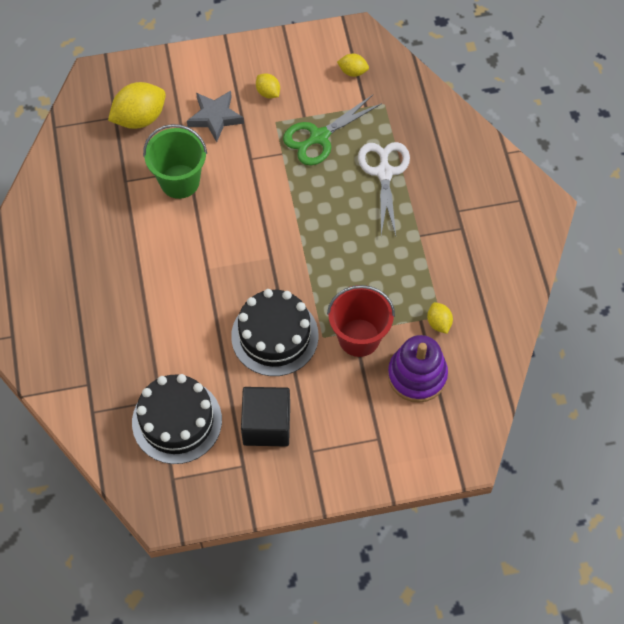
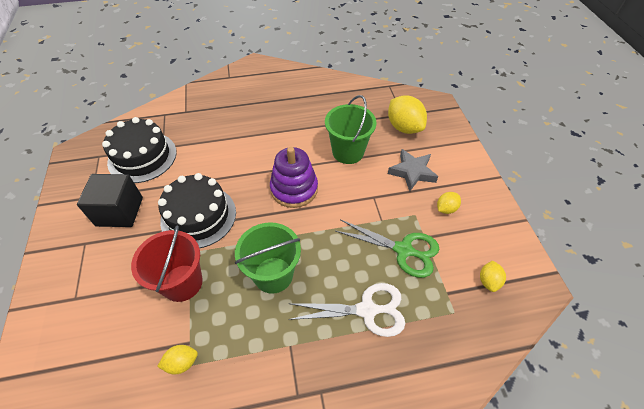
camera: 90 degrees right, 10 degrees down
(319, 137) = (403, 250): green scissors -> green scissors turned 150 degrees clockwise
(349, 253) = (273, 275): none -> green bucket
(417, 375) = (128, 337): purple stacking toy -> purple stacking toy (294, 189)

